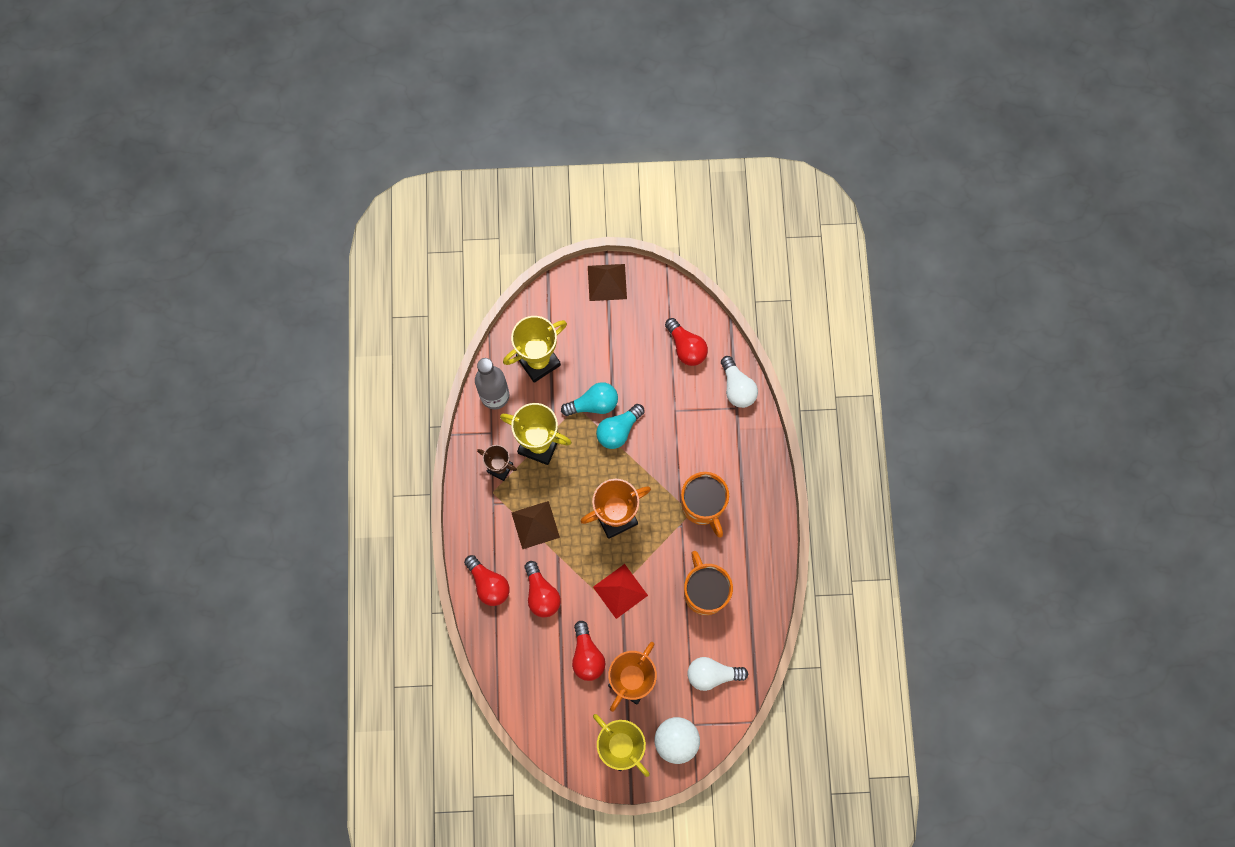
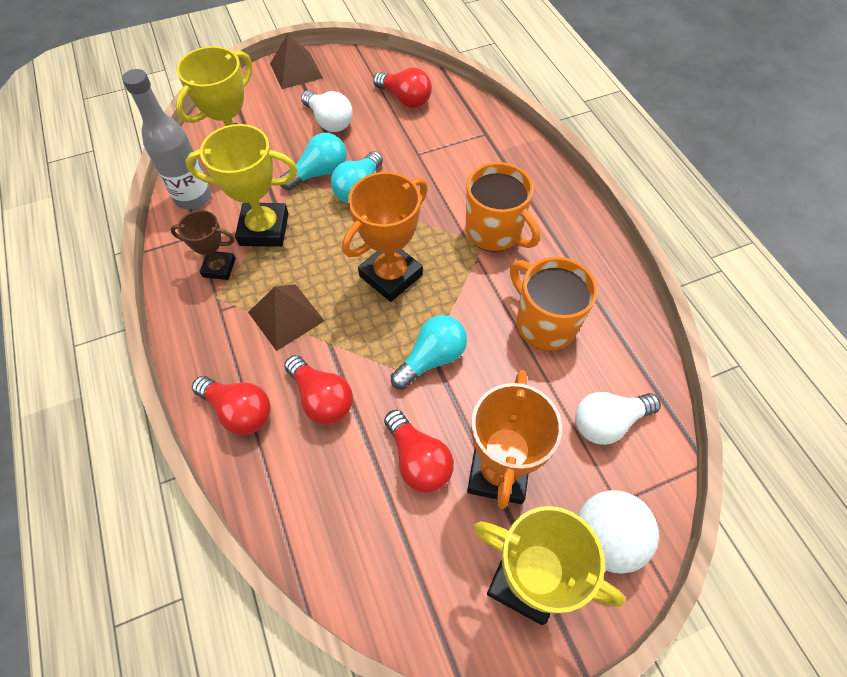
camera: 20 degrees left, 15 degrees down
(620, 591) = (432, 358): red pyramid -> turquoise light bulb
(737, 388) = (477, 117): white light bulb -> white light bulb (329, 121)

